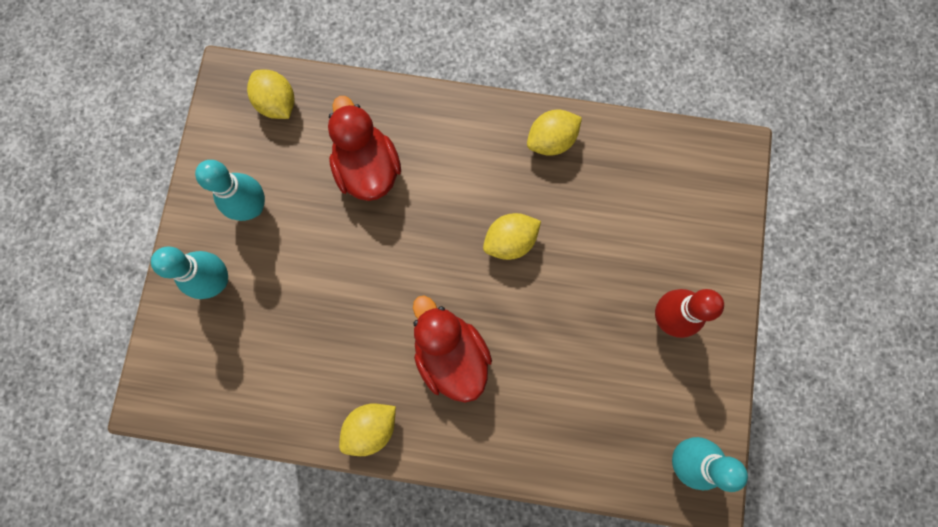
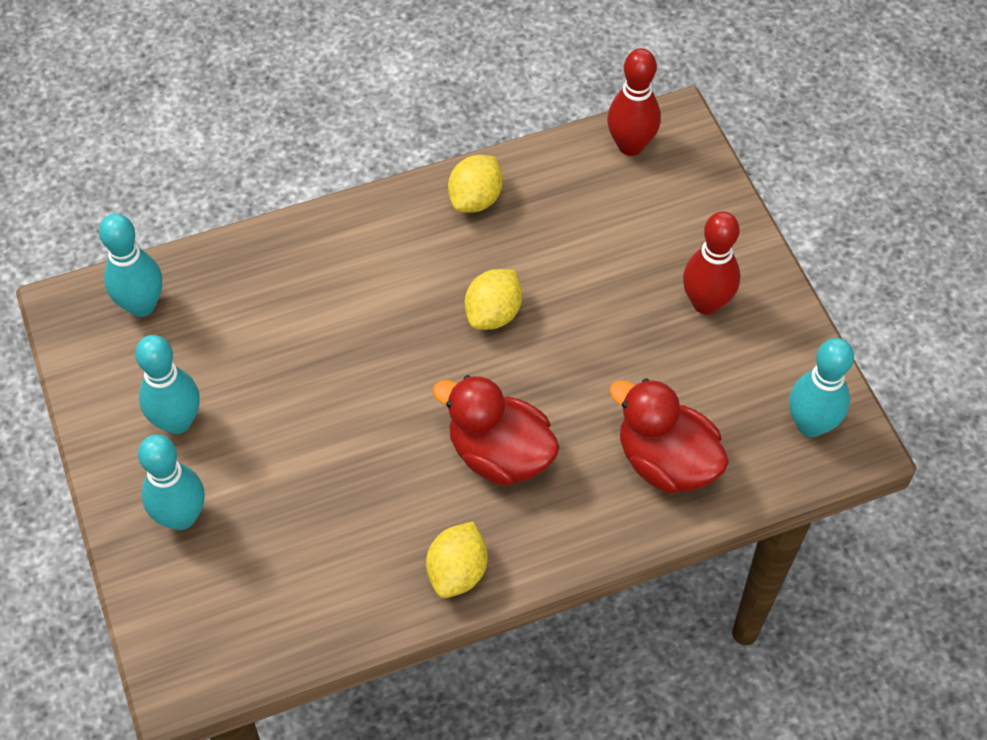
camera: 30 degrees left, 20 degrees down
(277, 103) = (142, 305): yellow lemon -> turquoise bowling pin
(367, 168) = (288, 320): red duck -> red duck (666, 461)
(691, 155) = (630, 145): none -> red bowling pin

